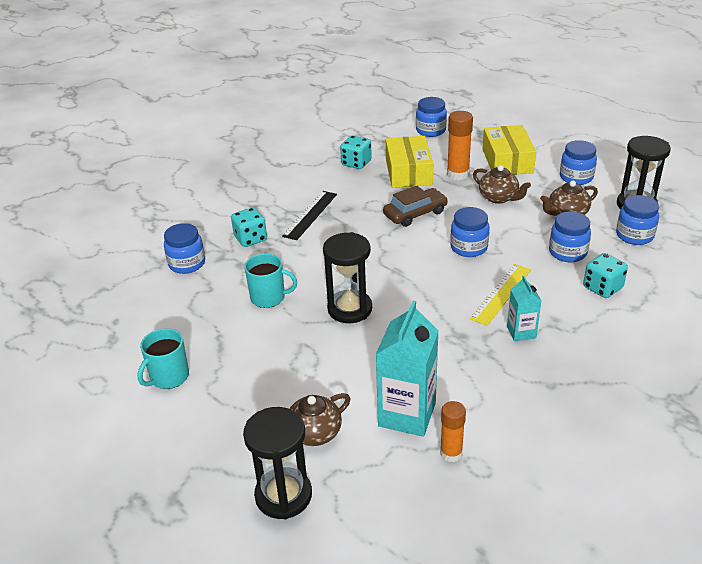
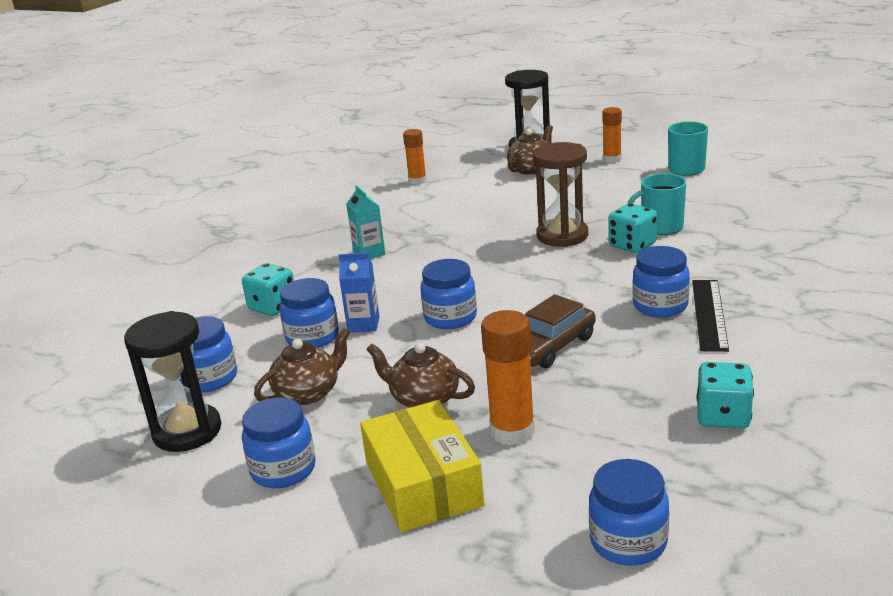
camera: 165 degrees right, 10 degrees down
(187, 264) = (798, 234): blue jar -> blue jar (660, 306)
(218, 423) = (612, 159): none -> orange glue stick
(250, 239) = (756, 271): turquoise dice -> turquoise dice (632, 245)
(349, 309) = (562, 236): black hourglass -> brown hourglass
(407, 414) = (461, 190): turquoise carton -> none
(408, 172) = (608, 417): yellow box -> none
(501, 294) = (396, 279): yellow ruler -> none
(530, 255) = (363, 324): none -> blue carton

